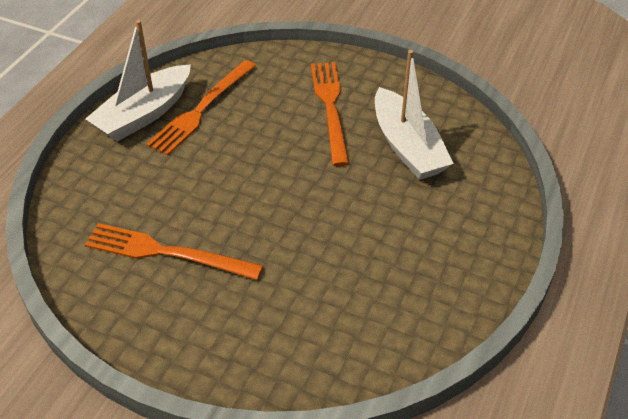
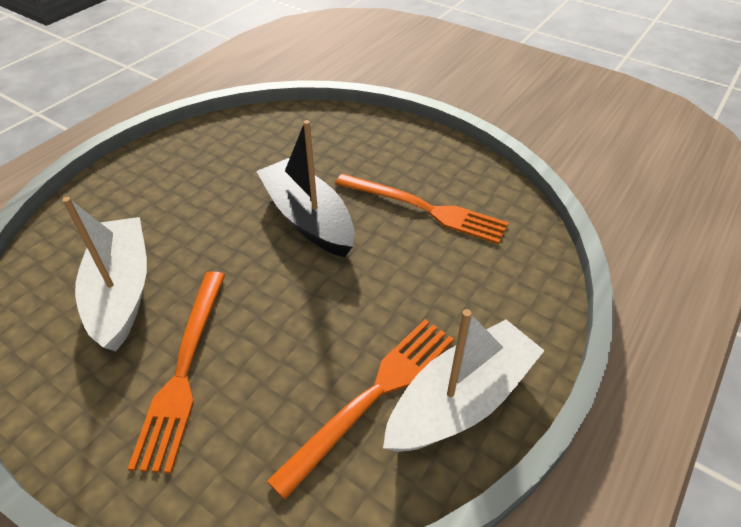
camera: 170 degrees left, 0 degrees up
(280, 227) = (308, 218): none -> black boat

